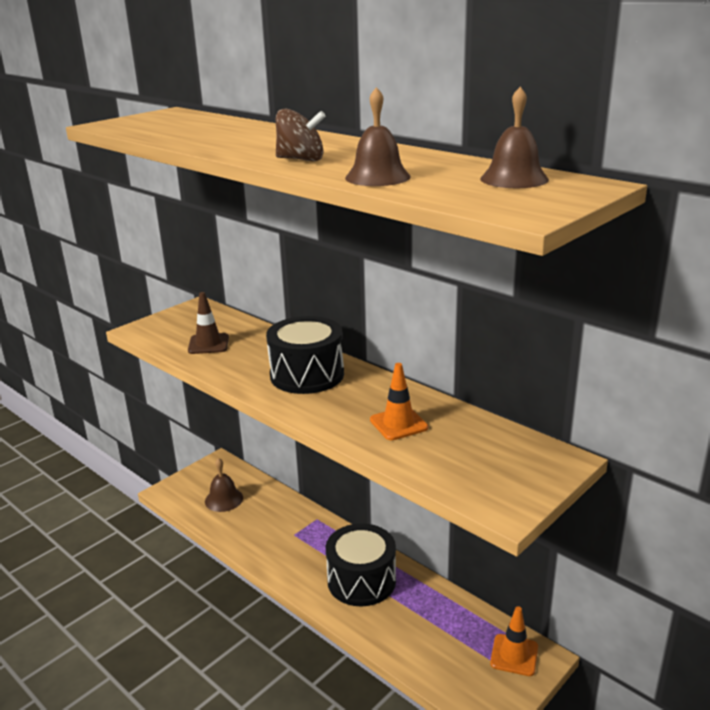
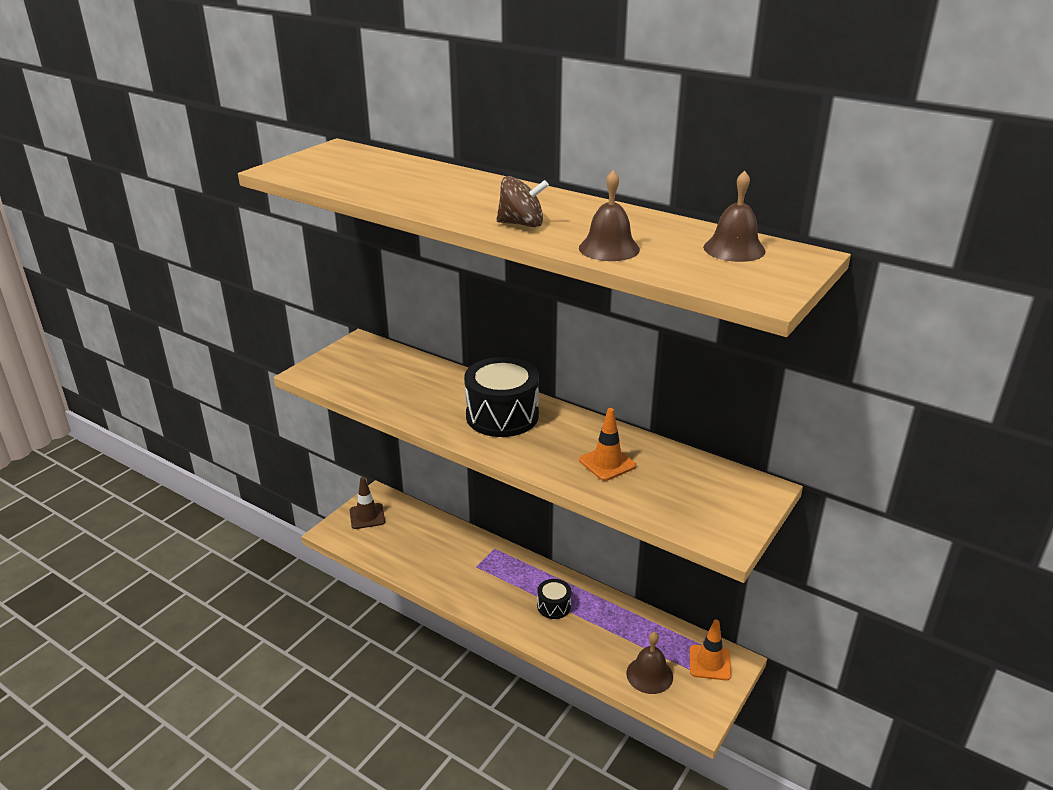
camera: 10 degrees left, 5 degrees up
(208, 344) = (389, 386): brown traffic cone -> brown traffic cone (367, 516)
(224, 499) = (394, 535): brown bell -> brown bell (649, 675)
(361, 580) = (554, 606): black drum -> black drum, size x0.51

